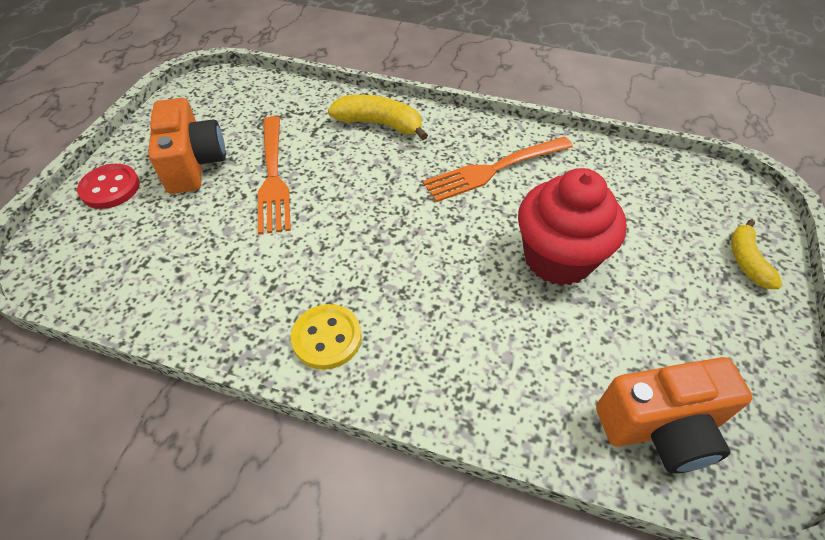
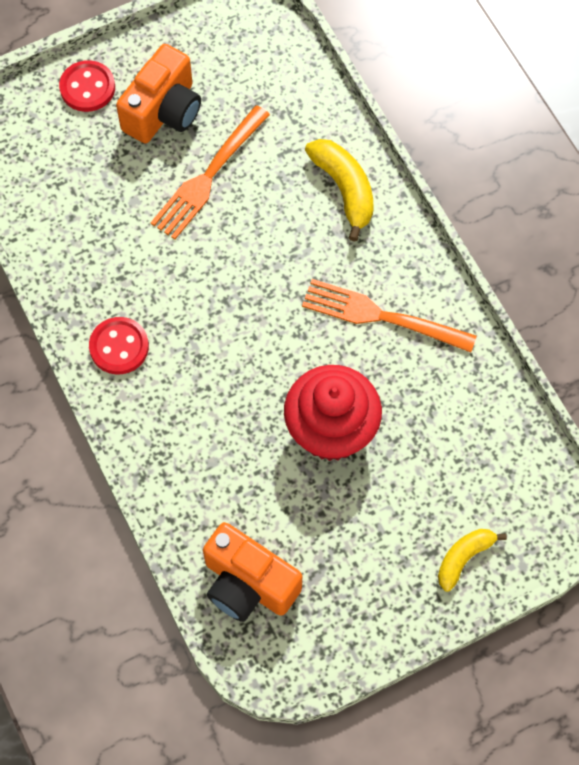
camera: 45 degrees right, 15 degrees up
(327, 338) = (119, 347): yellow button -> red button

